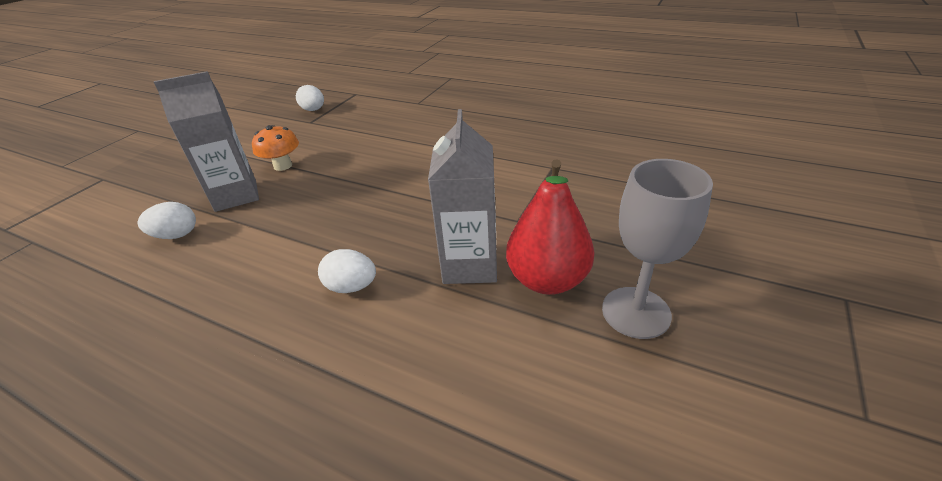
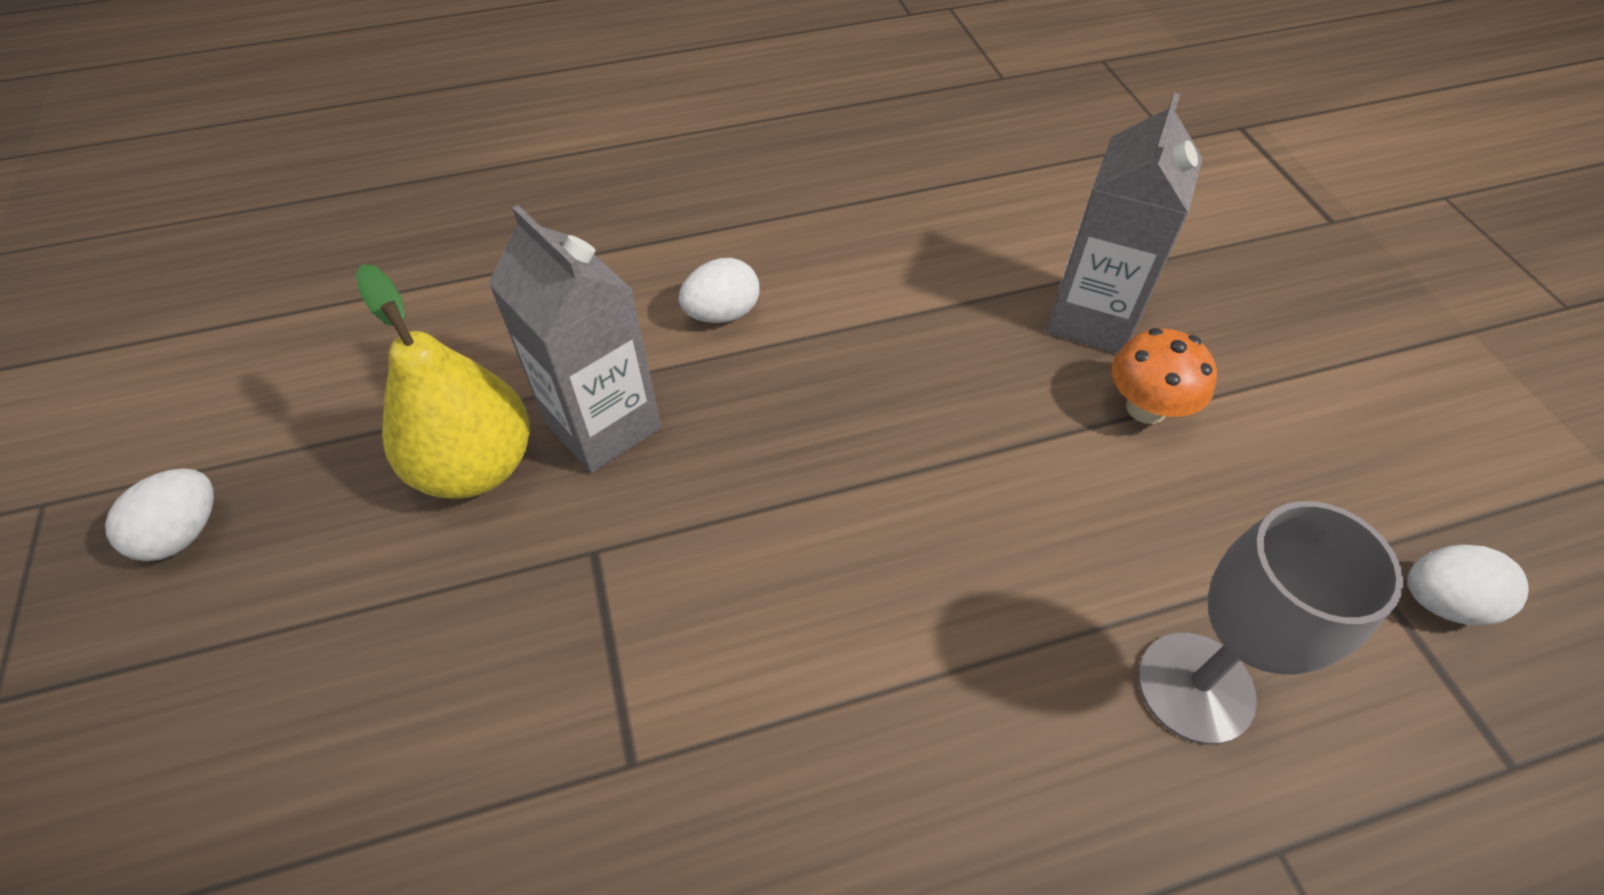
camera: 135 degrees right, 15 degrees up
(176, 235) = (1038, 235): white egg -> white egg (184, 533)
(547, 280) = (476, 466): red pear -> yellow pear
(636, 312) = (331, 487): grey goblet -> grey goblet (1195, 687)

